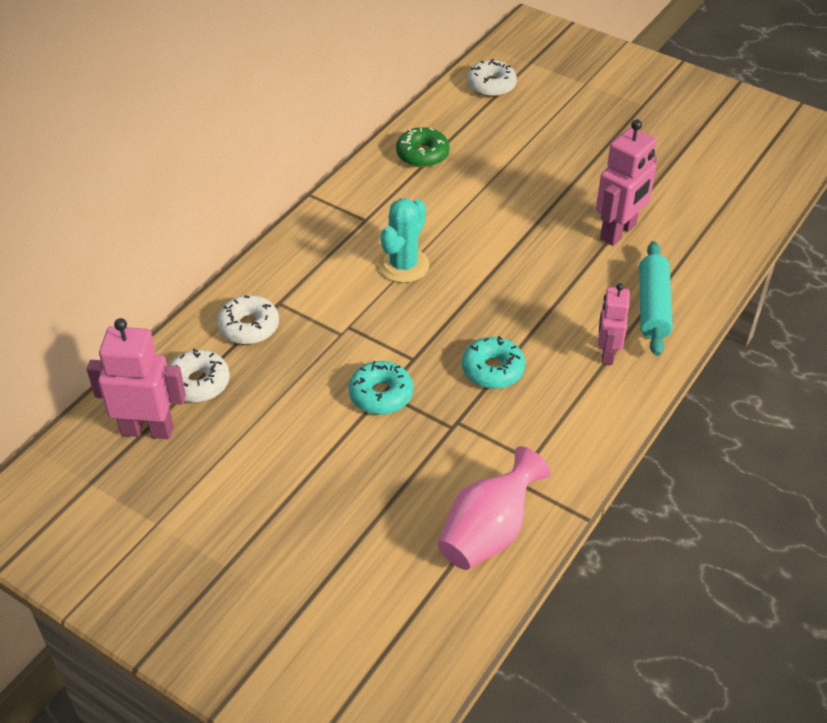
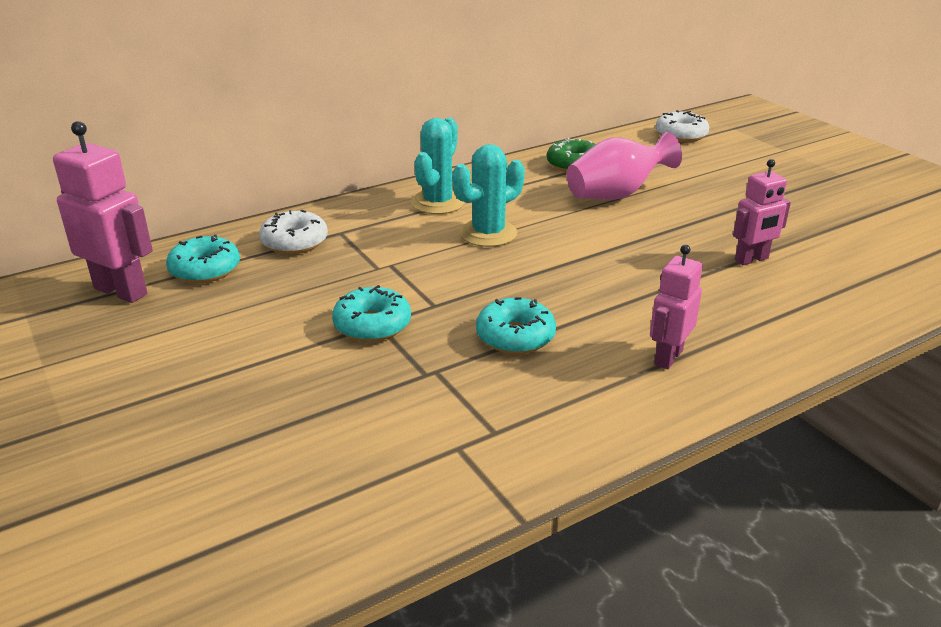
camera: 25 degrees right, 15 degrees down
(198, 383) = (205, 270): white donut -> turquoise donut
(336, 240) = (438, 203): none -> turquoise cactus
(488, 532) = (379, 491): pink vase -> pink vase (616, 195)
(618, 232) = (751, 259): pink robot -> pink robot, size x0.64
(652, 307) = (756, 330): turquoise rolling pin -> none

